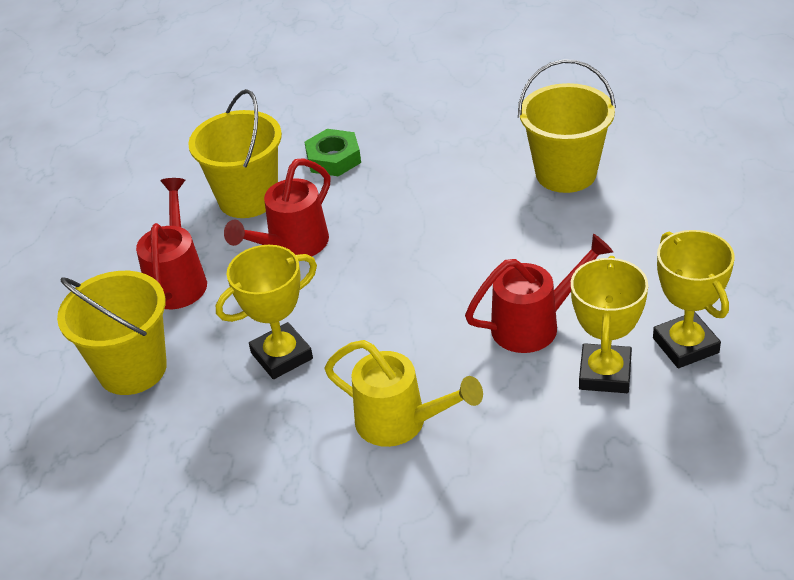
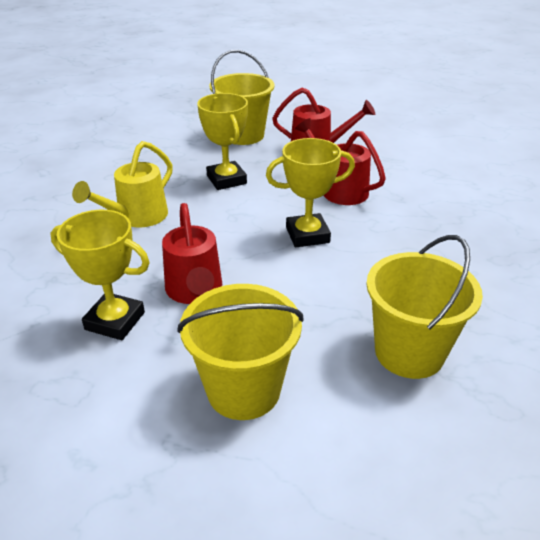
camera: 95 degrees right, 5 degrees down
(248, 198) = (400, 175): yellow bucket -> yellow bucket (243, 390)
(333, 159) = (449, 214): green nut -> none
(685, 345) = (113, 383): yellow trophy -> yellow trophy (307, 235)

